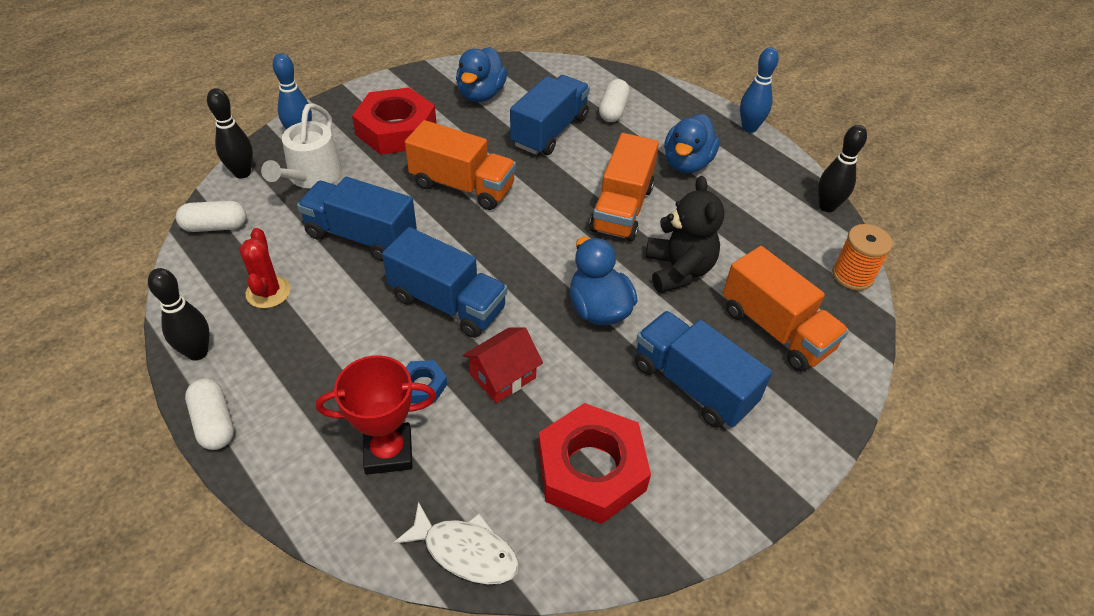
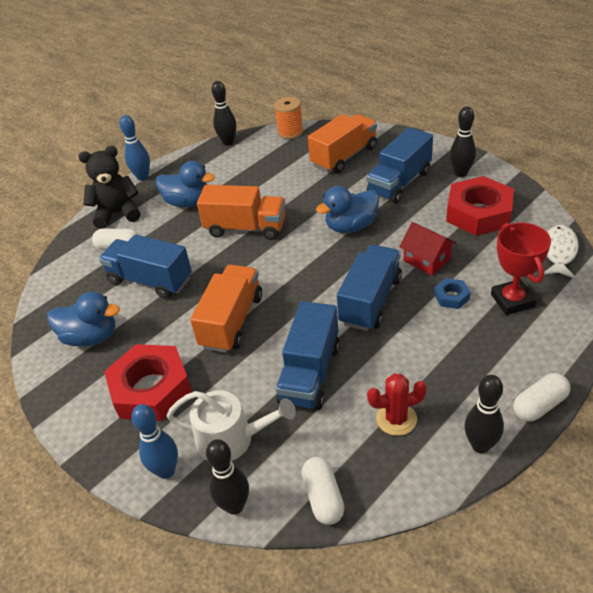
camera: 90 degrees left, 5 degrees down
(678, 270) = (304, 196): black teddy bear -> black teddy bear (117, 213)
(706, 476) = (461, 173): none -> black bowling pin

